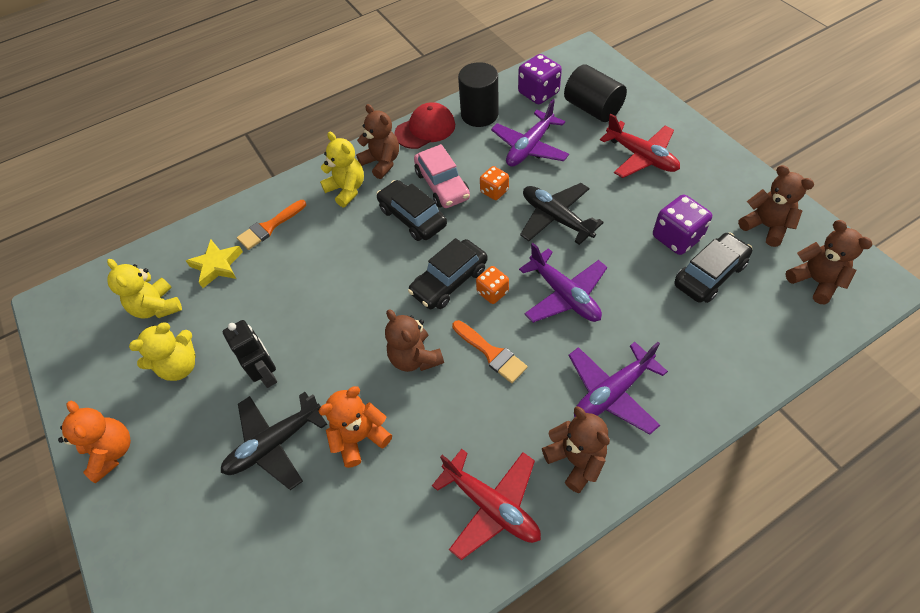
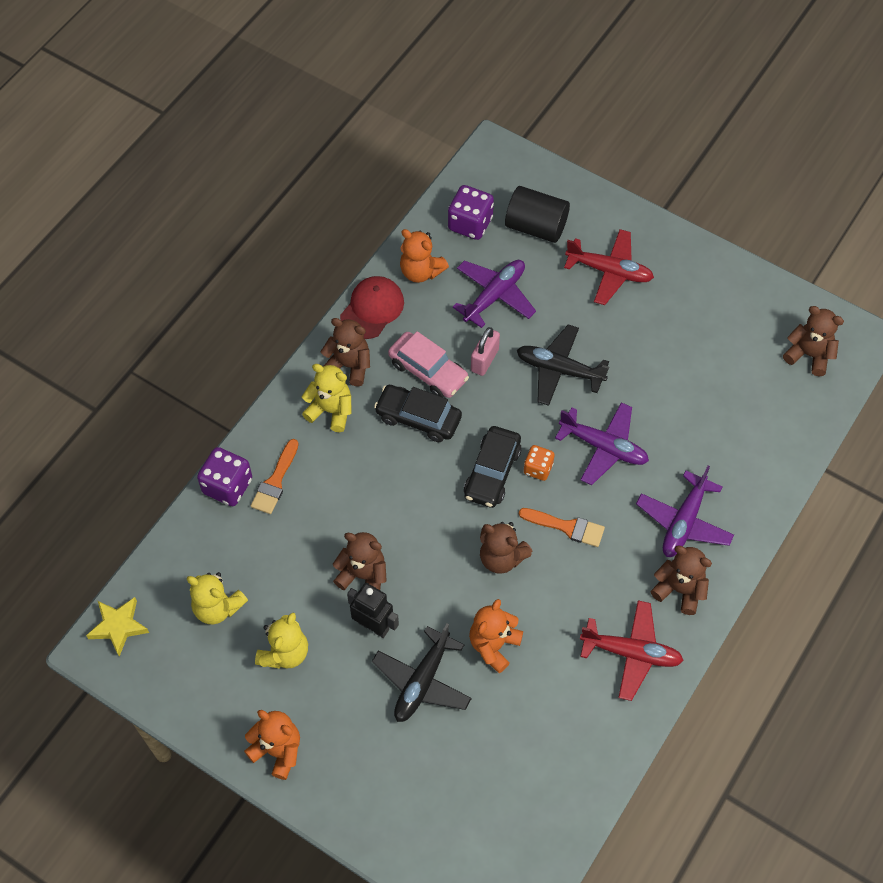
camera: 30 degrees left, 5 degrees up
(217, 265) = (249, 542): yellow star -> yellow star (118, 626)
(479, 114) = (421, 271): black cylinder -> orange teddy bear
(494, 191) = (484, 360): orange dice -> pink padlock
(530, 147) = (494, 296): purple plane -> purple plane turned 150 degrees counterclockwise
(676, 238) = (678, 352): purple dice -> purple dice (227, 486)
(709, 274) = (720, 380): black car -> none
(766, 226) = (750, 312): brown teddy bear -> brown teddy bear (363, 575)

